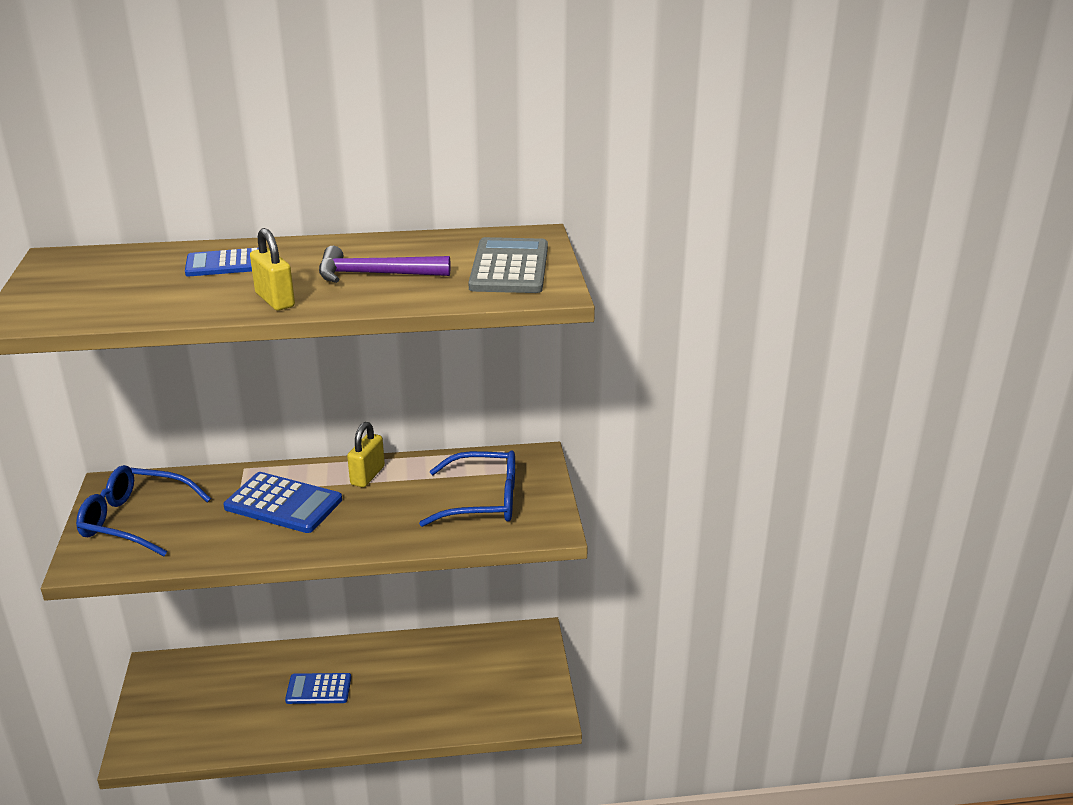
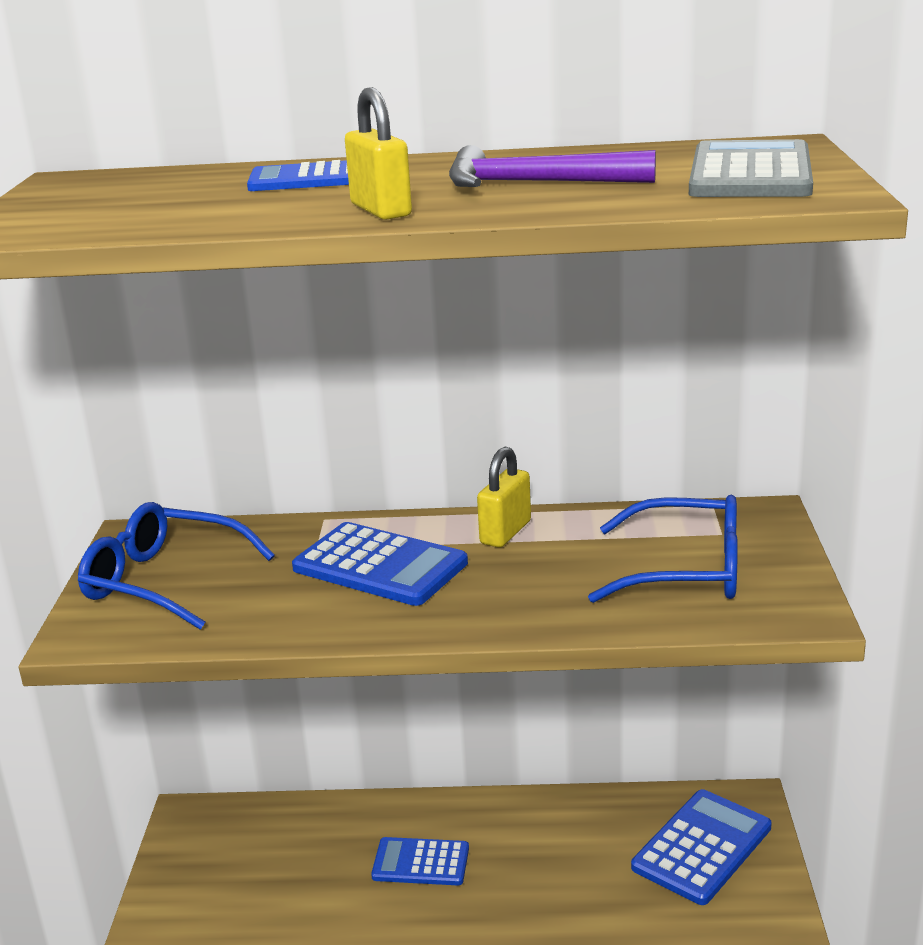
camera: 10 degrees right, 5 degrees down
(504, 667) = (702, 847): none -> blue calculator

